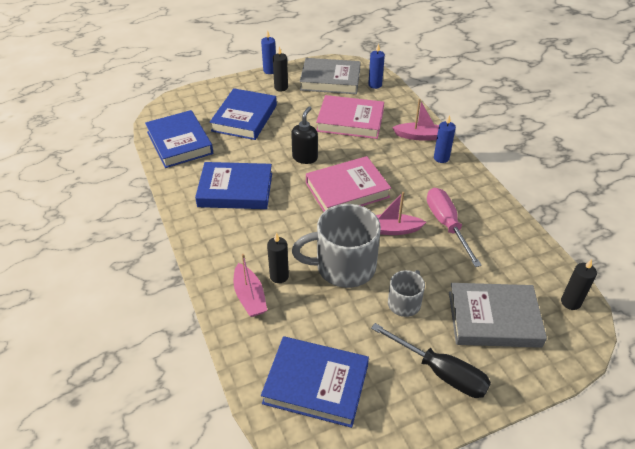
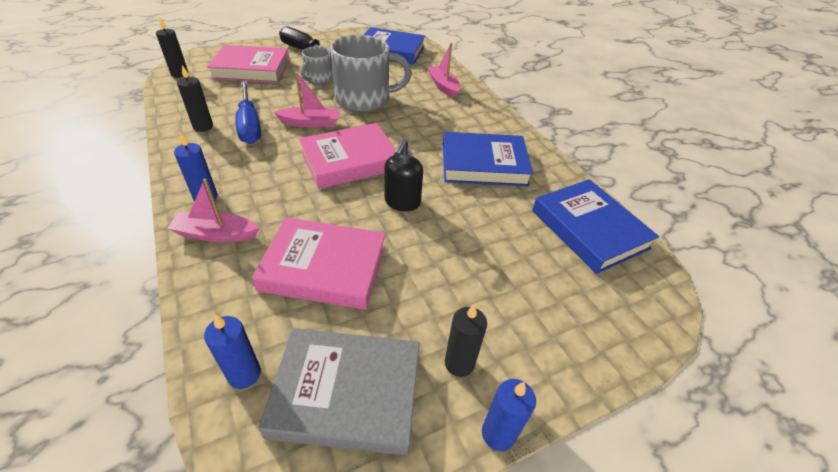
camera: 175 degrees right, 0 degrees up
(244, 118) = (510, 276): blue book -> none
(279, 276) = (421, 96): black candle -> black candle (203, 127)
(446, 225) = (250, 125): pink screwdriver -> blue screwdriver
(493, 319) = (251, 69): grey book -> pink book

